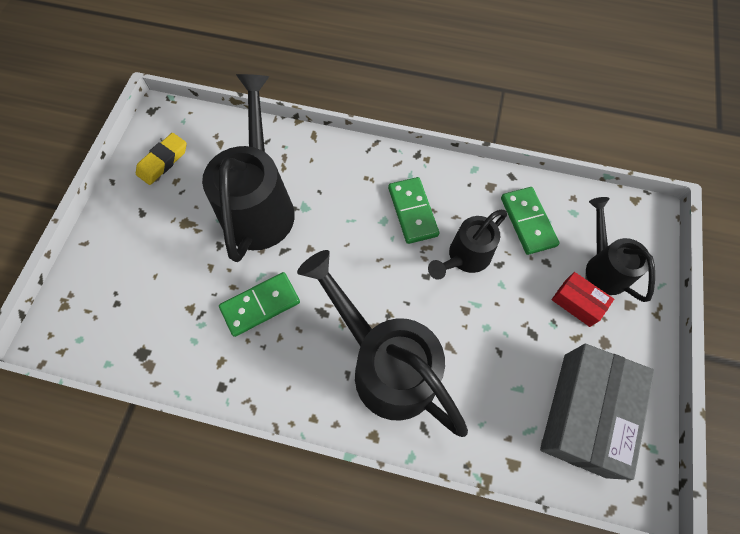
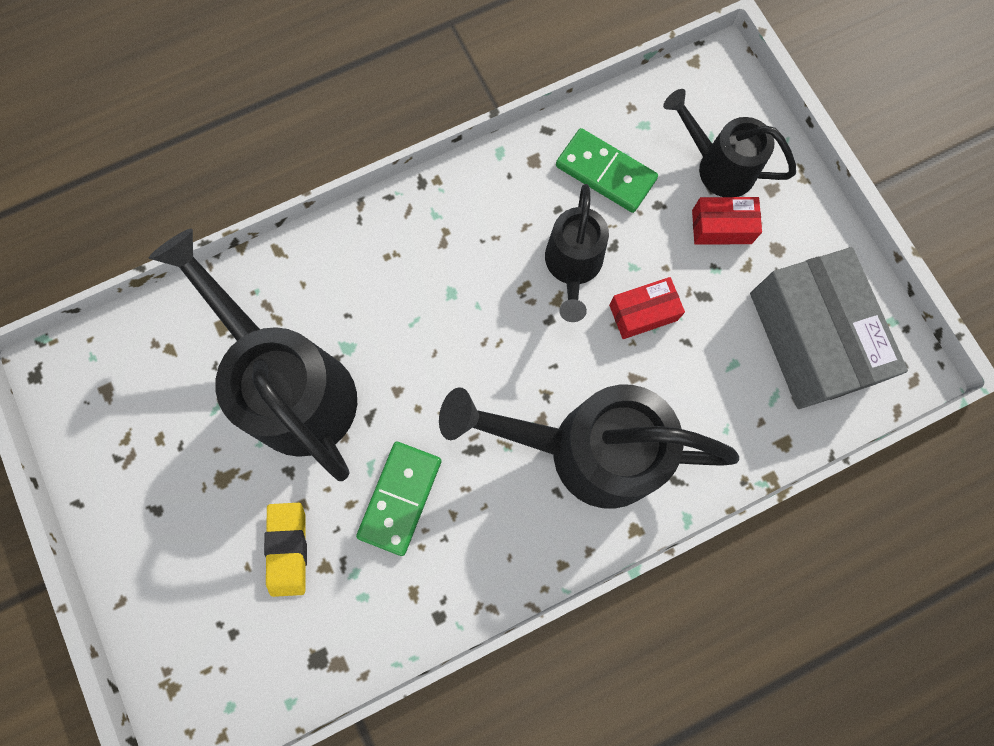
camera: 40 degrees left, 10 degrees up
(163, 161) = (119, 428): yellow eraser -> yellow eraser (288, 549)
(413, 211) = (474, 257): green domino -> none
(486, 314) = (643, 312): none -> red box

